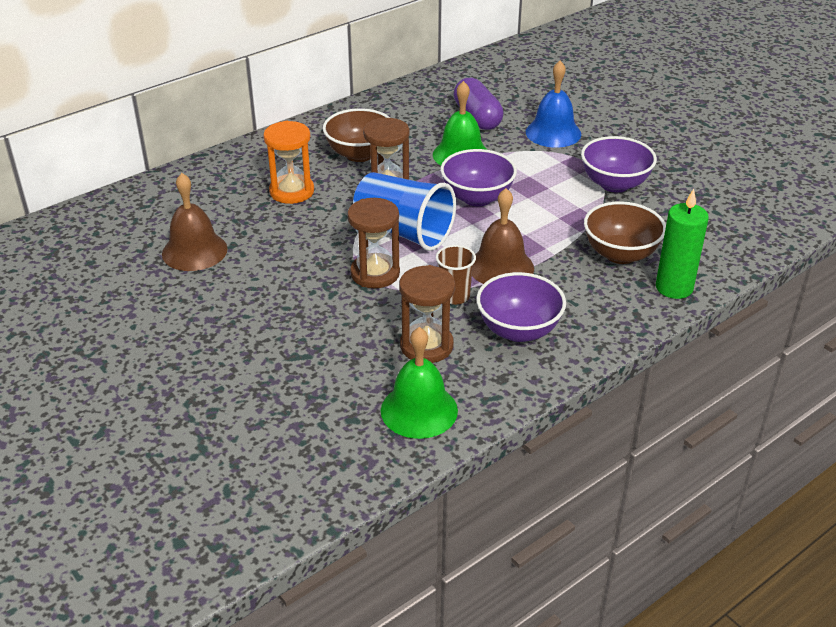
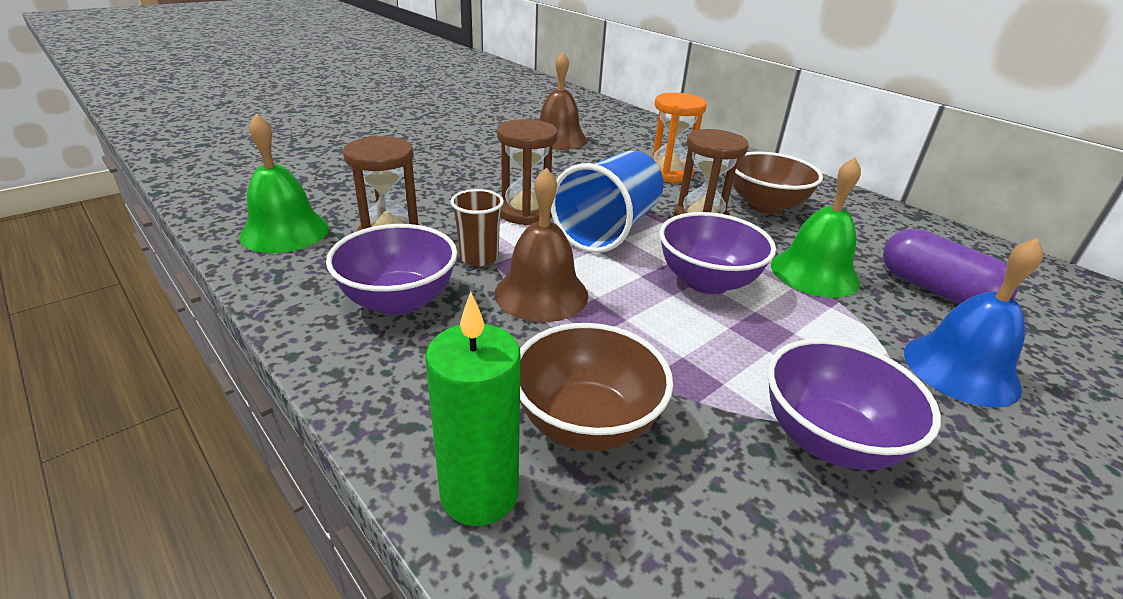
camera: 85 degrees right, 5 degrees down
(477, 117) = (935, 290): purple capsule -> purple capsule turned 75 degrees clockwise

